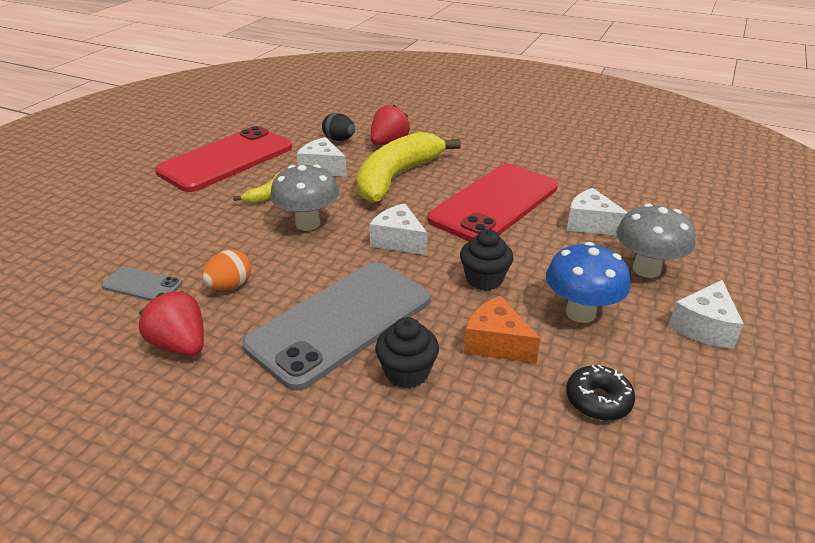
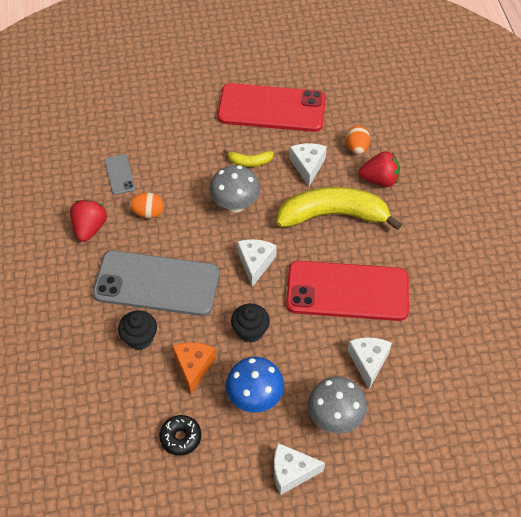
camera: 55 degrees right, 20 degrees up
(339, 140) = (356, 148): black egg -> orange egg

